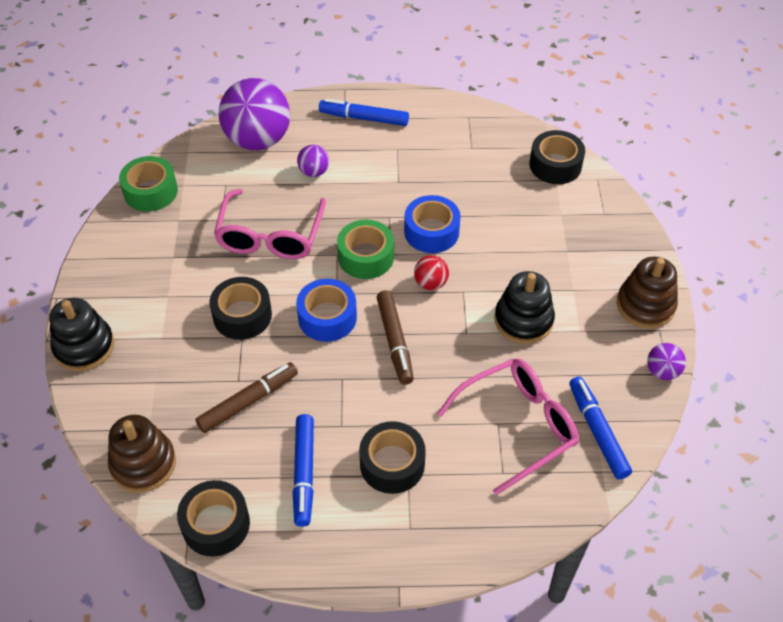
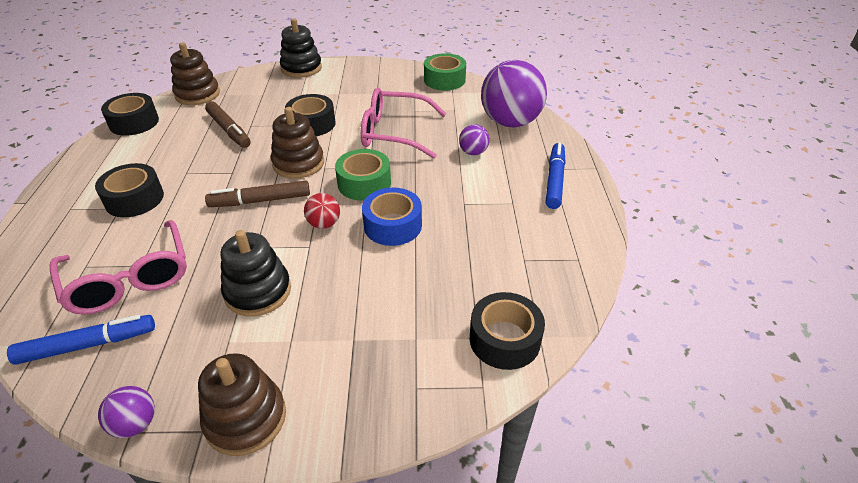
camera: 90 degrees right, 10 degrees down
(304, 473) = (152, 156): blue marker -> none
(327, 317) = (298, 163): blue tape -> brown stacking toy

